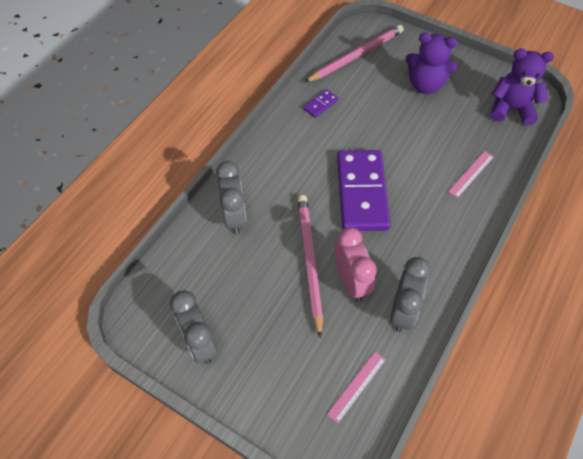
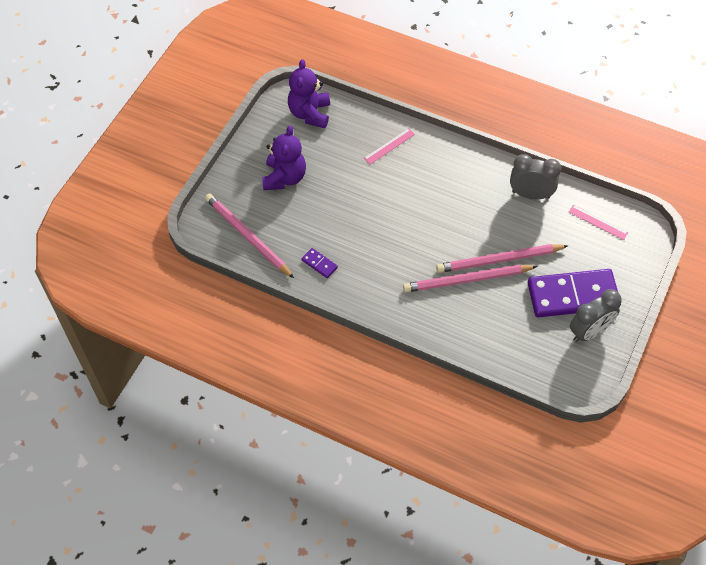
camera: 95 degrees left, 0 degrees up
(234, 217) = (464, 322): grey clock -> none
(286, 226) = (467, 280): none -> pink pencil
(351, 282) = (512, 229): pink clock -> none
(362, 192) = (421, 225): purple domino -> purple domino (572, 295)
(471, 174) = (389, 146): pink ruler -> pink ruler turned 75 degrees counterclockwise

